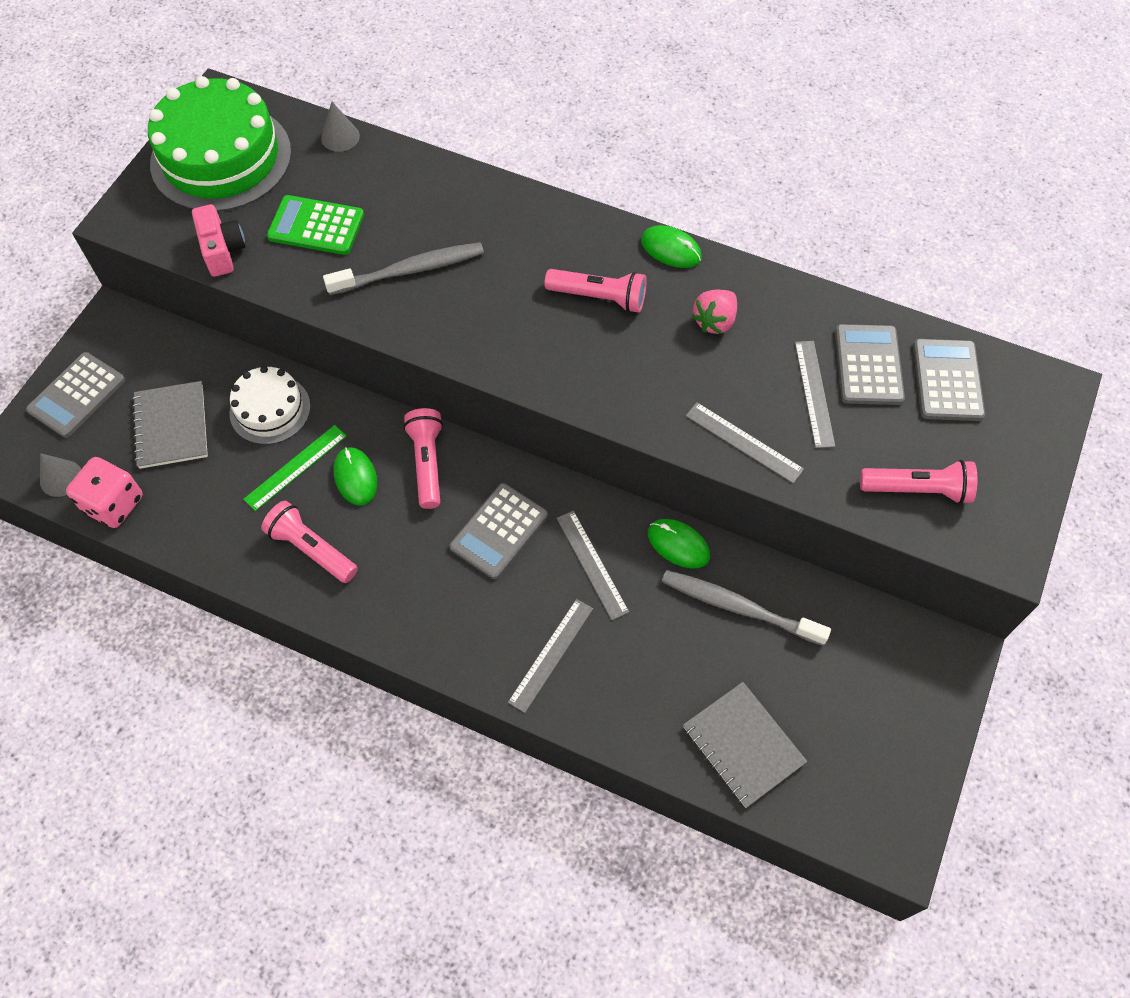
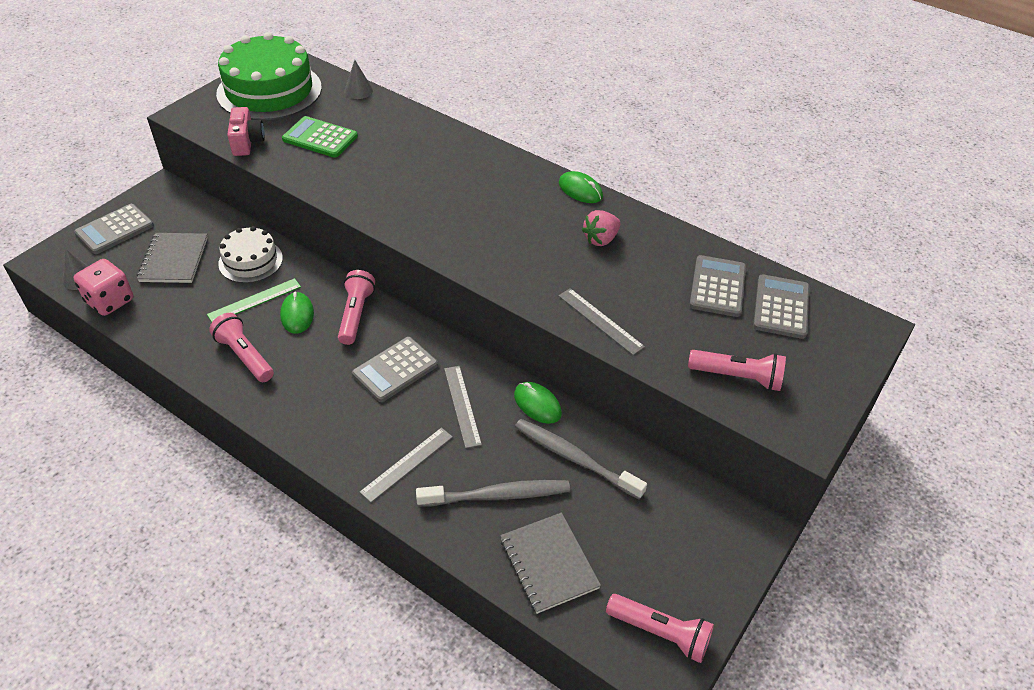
camera: 10 degrees right, 15 degrees down
(410, 270) = (378, 173): grey toothbrush -> grey toothbrush (497, 495)
(599, 297) = (515, 211): pink flashlight -> pink flashlight (660, 633)
(814, 393) = (667, 298): grey ruler -> none

